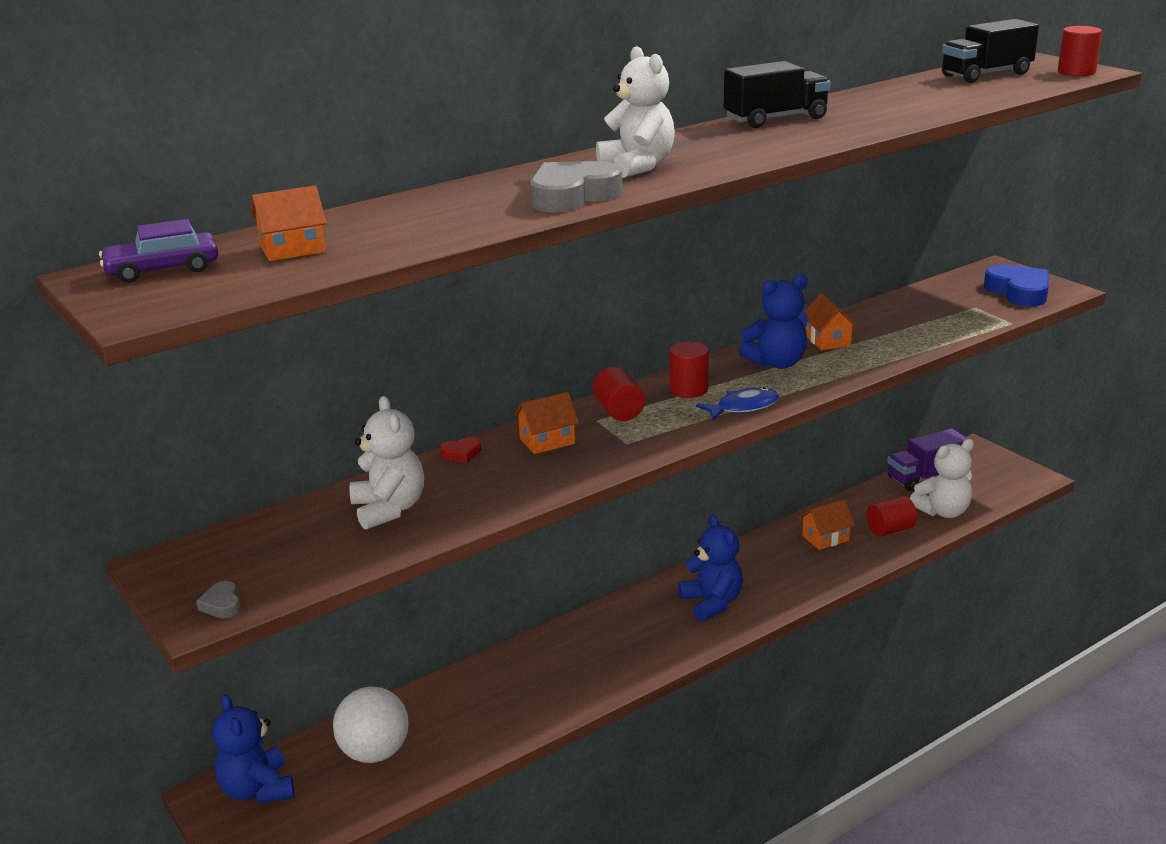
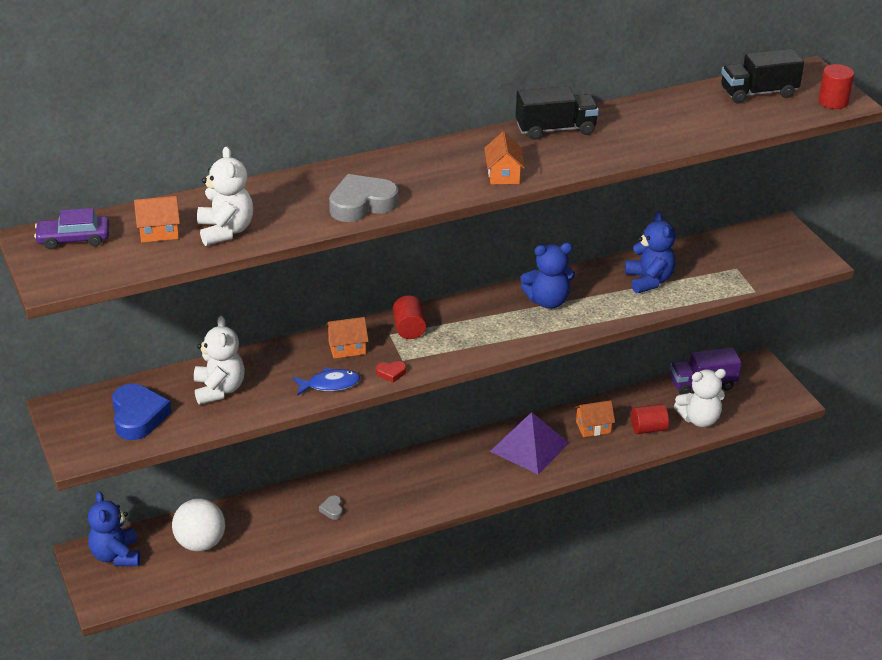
camera: 10 degrees right, 10 degrees up
(222, 604) = (93, 447): grey heart -> grey heart (332, 510)
(461, 454) = (283, 349): red heart -> red heart (391, 373)
(637, 166) = (423, 175): white teddy bear -> white teddy bear (225, 231)
(688, 389) = (469, 316): red cylinder -> none
(712, 603) = (480, 469): blue teddy bear -> blue teddy bear (649, 280)
(743, 407) = (501, 341): blue fish -> blue fish (330, 384)
(760, 570) = (529, 447): none -> purple pyramid
(827, 340) = (599, 284): orange house -> orange house (503, 174)
(1019, 292) = (782, 257): blue heart -> blue heart (138, 416)

